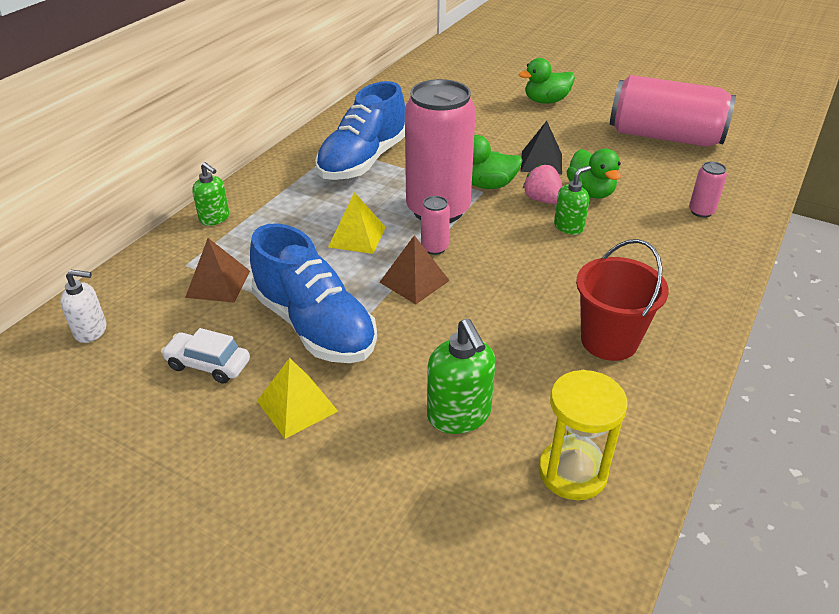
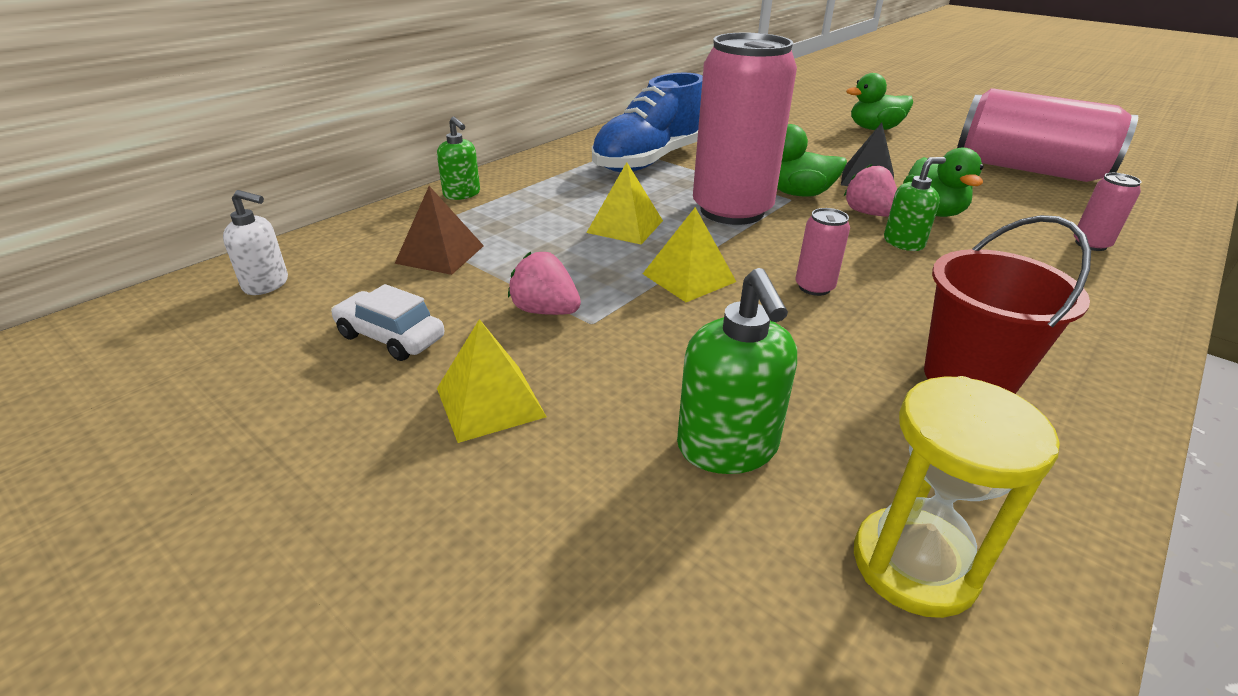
camera: 10 degrees right, 5 degrees down
(315, 326) = (545, 311): blue shoe -> pink strawberry
(414, 281) = (689, 277): brown pyramid -> yellow pyramid
(434, 248) = (721, 246): pink can -> pink can (814, 287)

